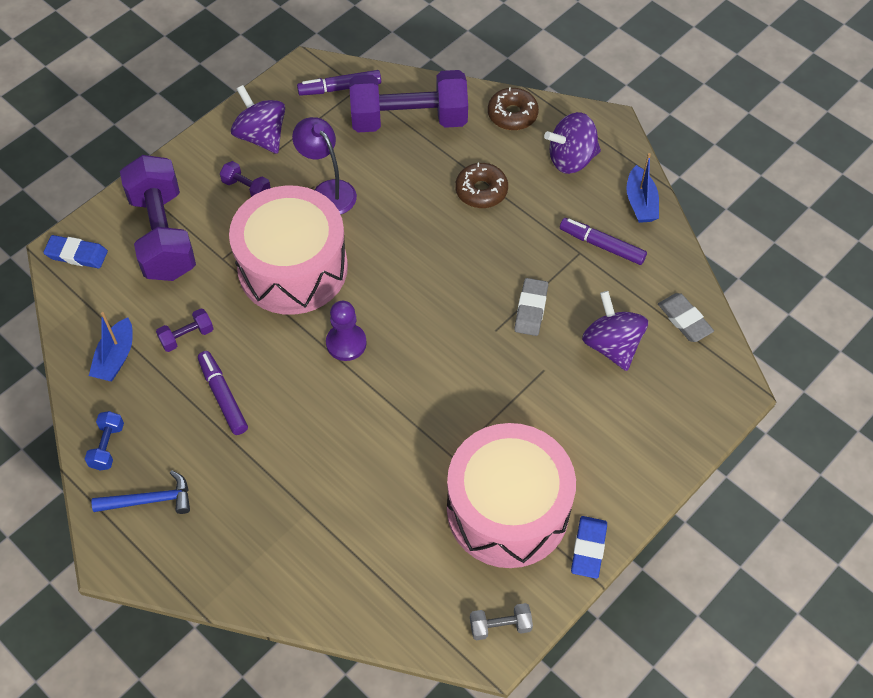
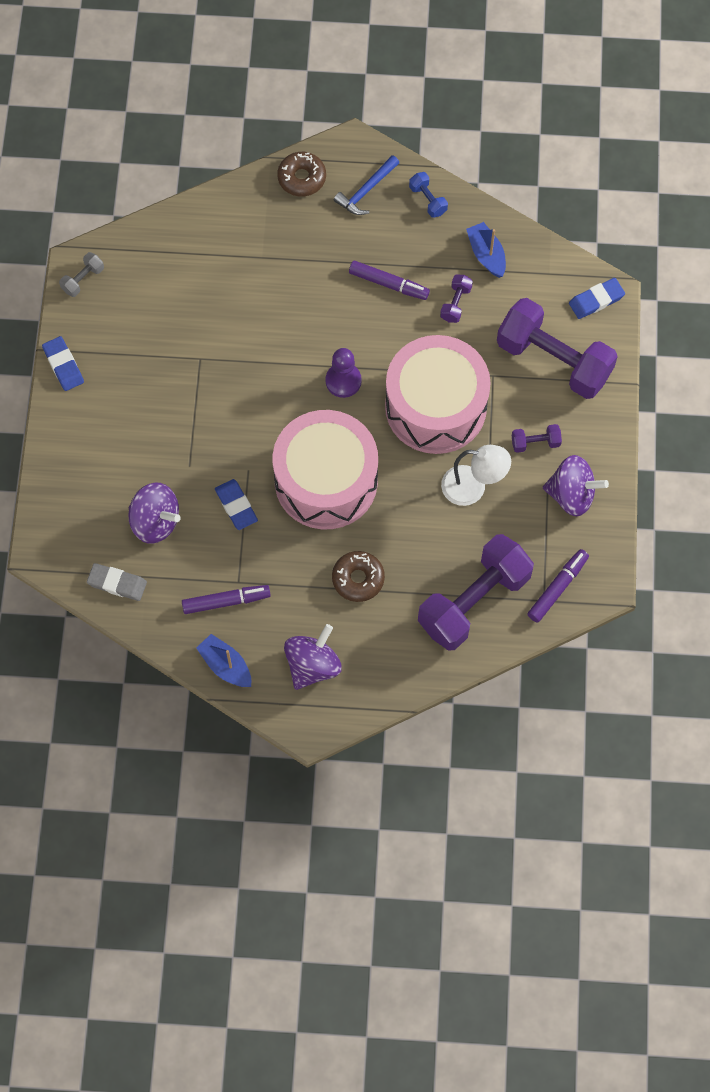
camera: 140 degrees right, 10 degrees up
(328, 191) = (473, 487): purple lamp -> white lamp
(507, 509) = (135, 351): pink drum -> pink drum (326, 481)
(512, 114) = (396, 673): brown donut -> brown donut (302, 178)
(531, 309) = (236, 506): grey eraser -> blue eraser

